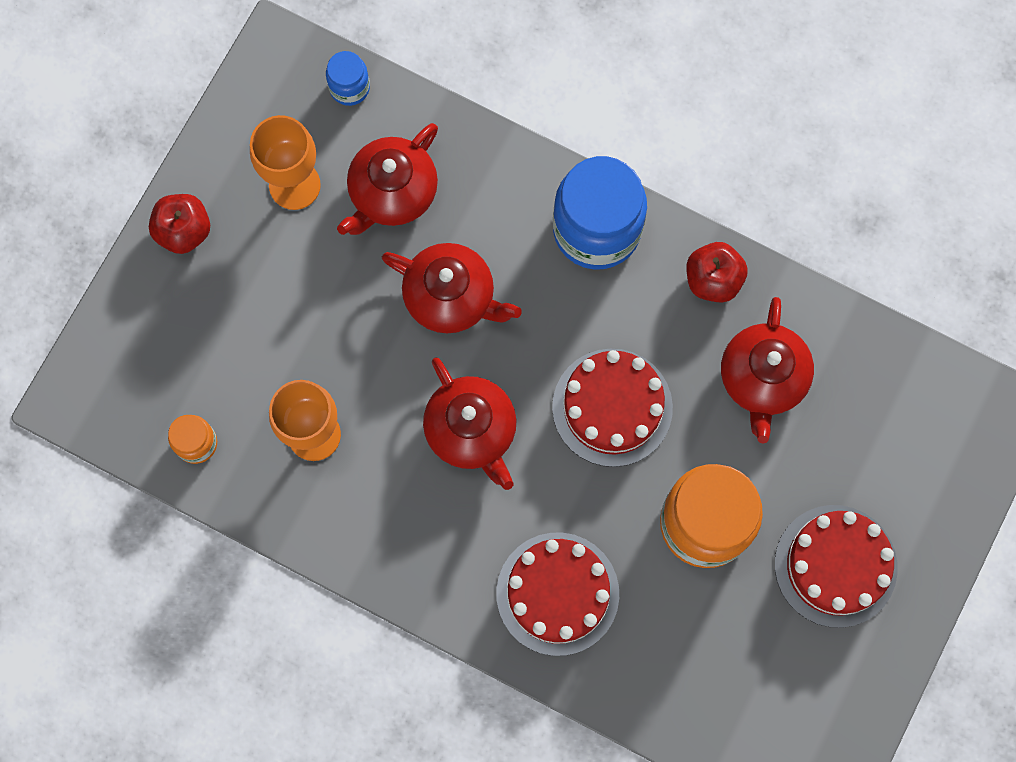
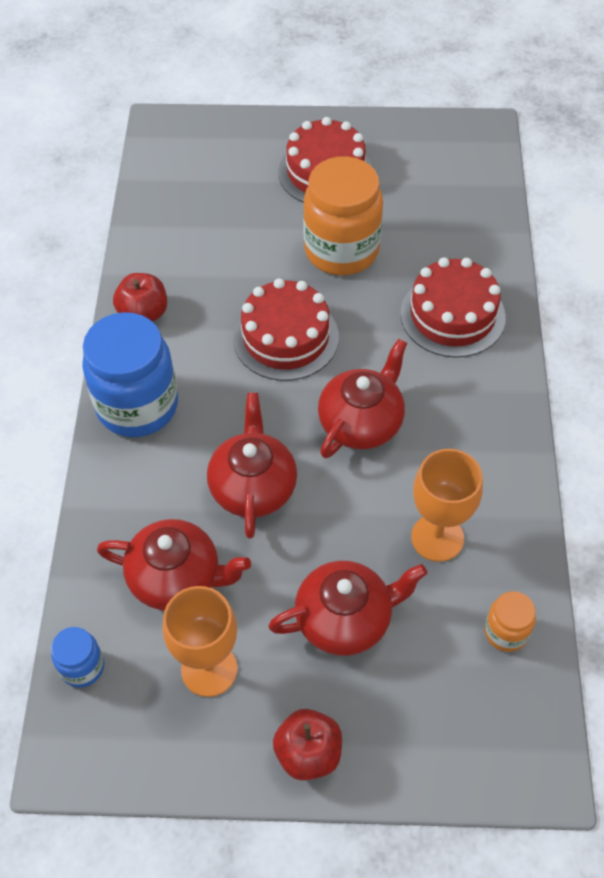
camera: 115 degrees left, 20 degrees down
(762, 378) = (209, 256): red teapot -> red teapot (345, 619)

